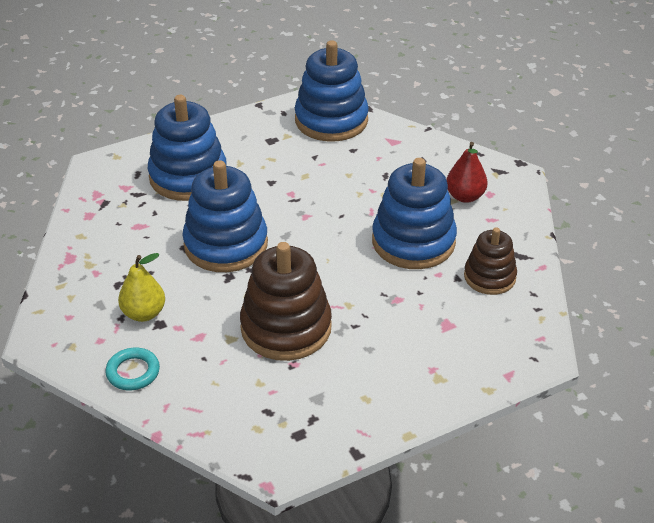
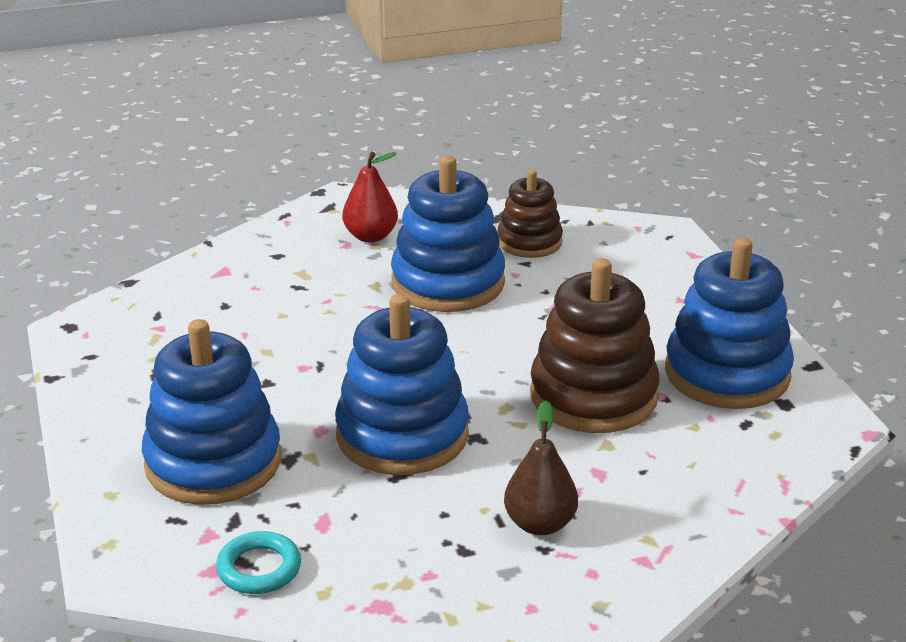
camera: 80 degrees left, 10 degrees down
(133, 372) = (665, 539): turquoise ring -> turquoise ring (259, 568)
(144, 313) = (540, 524): yellow pear -> brown pear
(331, 120) = (140, 315): blue stacking toy -> blue stacking toy (727, 373)

